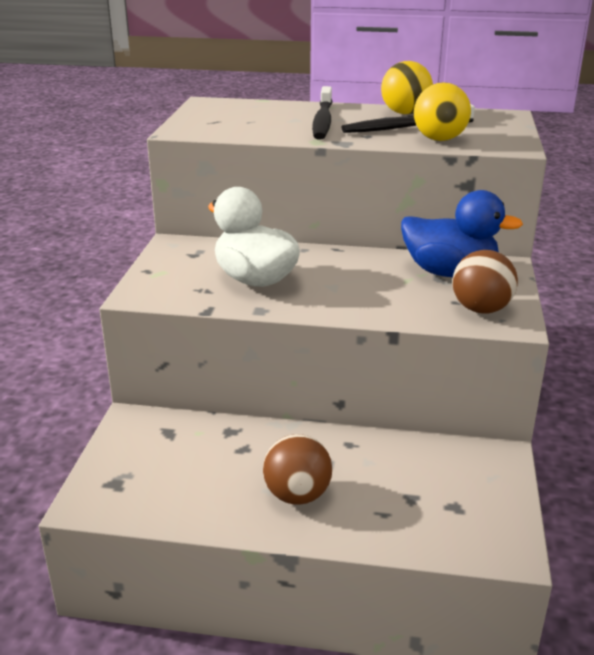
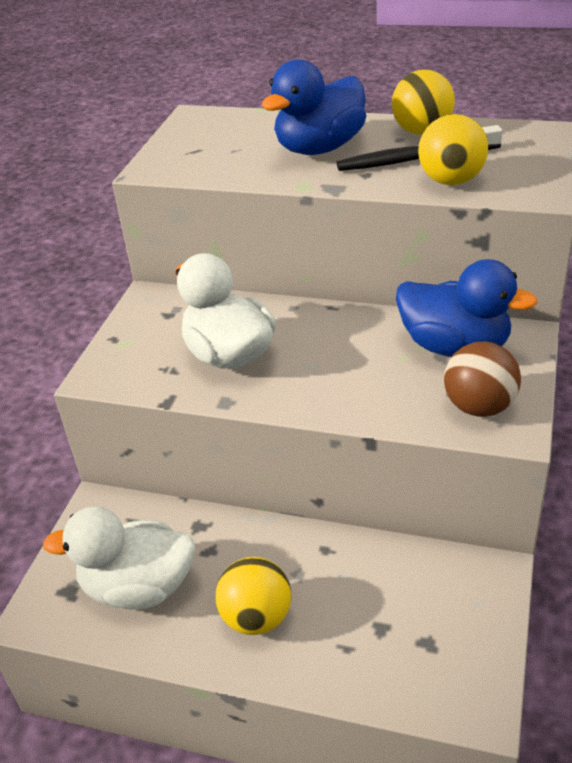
camera: 10 degrees right, 10 degrees up
(182, 478) = (138, 587): none -> white duck
(297, 495) = (257, 617): brown ball -> yellow ball
(323, 121) = (319, 148): black toothbrush -> blue duck

